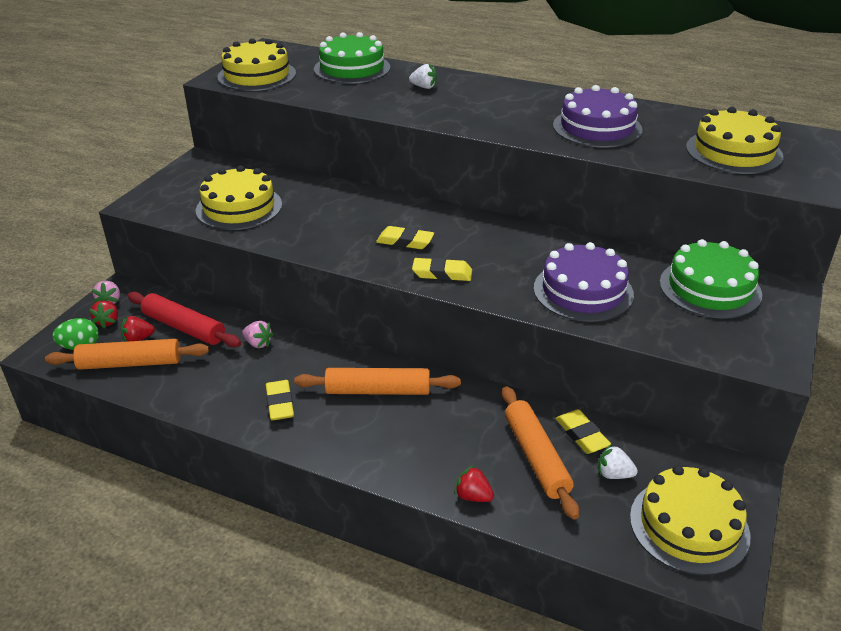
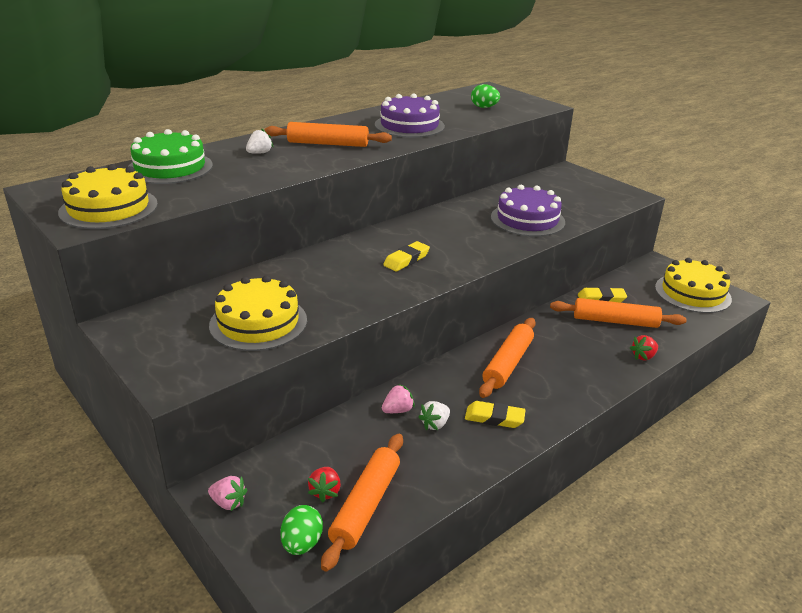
camera: 65 degrees left, 5 degrees down
(108, 321) = (270, 511): red strawberry -> none
(184, 327) = (332, 453): red rolling pin -> none
(442, 273) = (466, 258): yellow eraser -> none
(485, 106) = (328, 144): none -> orange rolling pin
(614, 474) = (642, 300): white strawberry -> white strawberry (435, 424)
(710, 288) = (551, 186): green cake -> none
(733, 152) = (484, 107): yellow cake -> green egg

